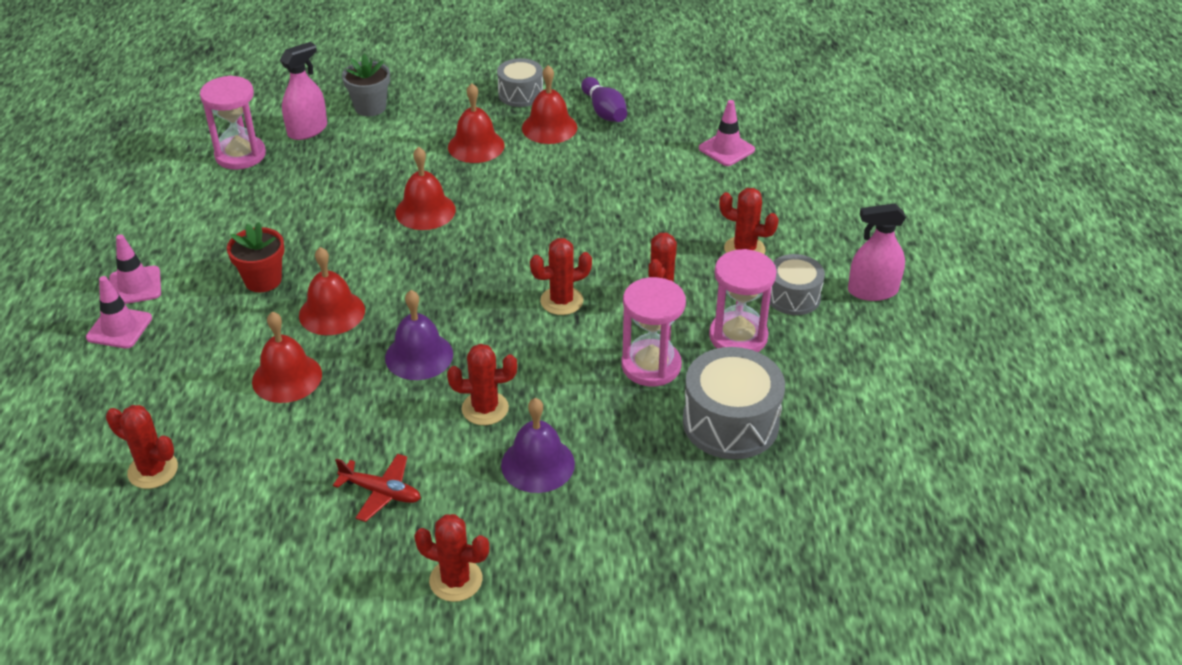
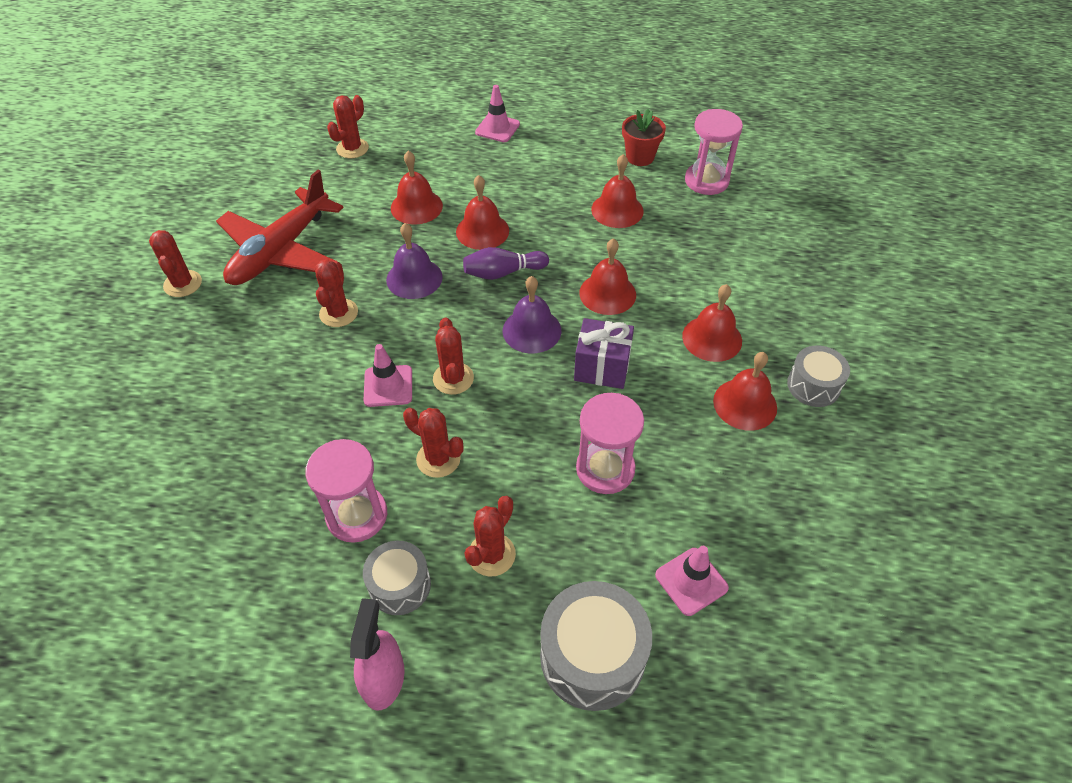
camera: 100 degrees right, 10 degrees up
(135, 286) = (542, 133): pink traffic cone -> pink traffic cone (388, 386)
(263, 280) = (532, 194): red flower pot -> red flower pot (640, 157)
(291, 214) = (617, 210): none -> red bell
(307, 130) = (744, 221): pink spray bottle -> none
(370, 107) = (784, 263): grey flower pot -> none
(381, 492) = (280, 251): red plane -> red plane, size x2.19
(456, 580) = (183, 284): red cactus -> red cactus turned 45 degrees counterclockwise
(526, 207) = (602, 367): none -> purple gift
(538, 464) = (265, 339): purple bell -> purple bell (532, 330)
(604, 111) = (778, 461): purple bowling pin -> purple bowling pin (503, 272)
(651, 365) = (344, 433): pink hourglass -> pink hourglass (605, 469)
(730, 422) = (248, 482): grey drum -> grey drum (592, 656)

